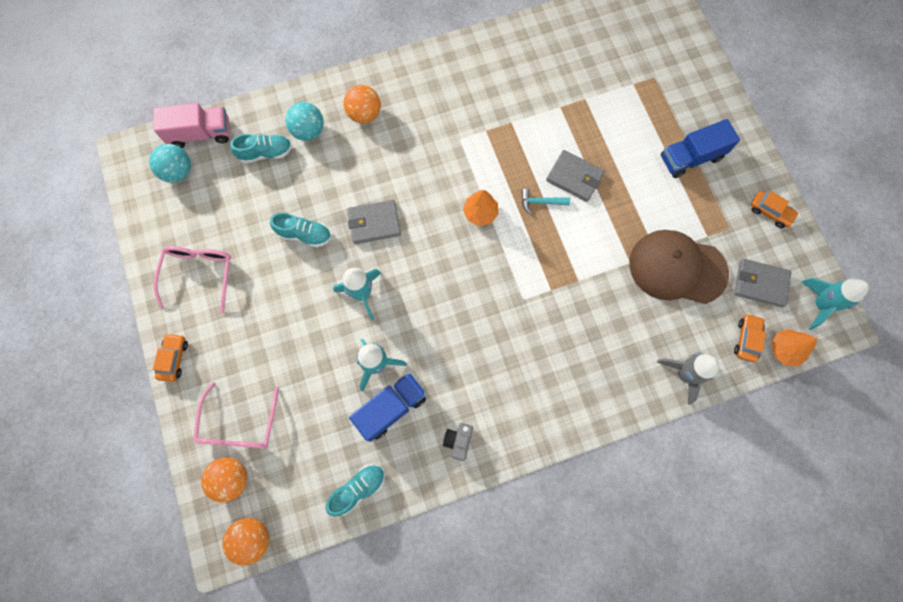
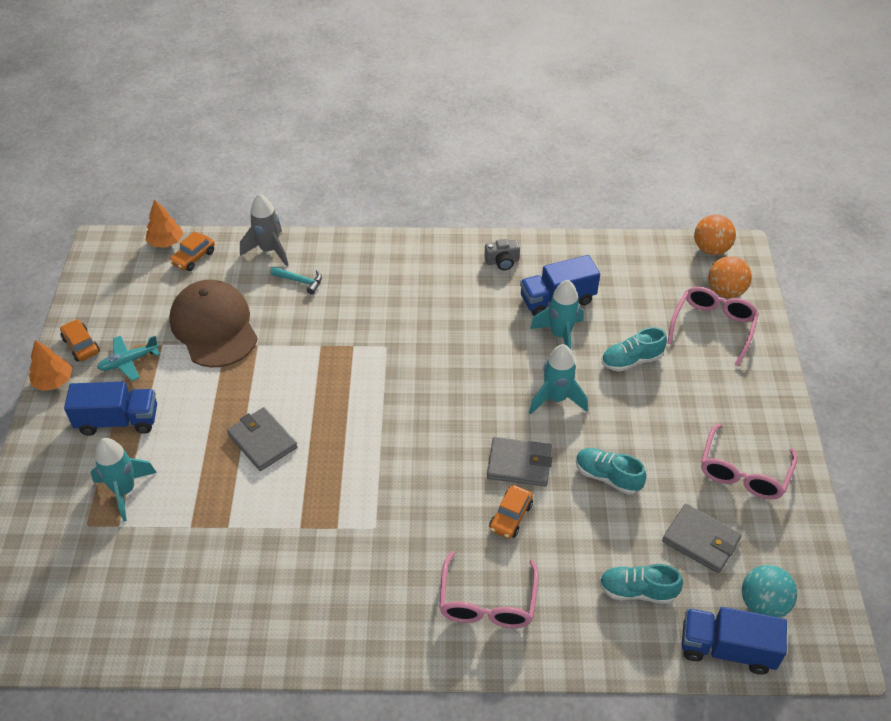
camera: 160 degrees left, 25 degrees down
(174, 359) = (778, 399): orange car -> orange car (510, 517)
(200, 134) = (726, 649): pink truck -> blue truck
(308, 131) = (571, 603): turquoise ball -> none
(358, 489) = (606, 255): turquoise shoe -> turquoise shoe (631, 360)
(364, 114) = (487, 601): orange ball -> pink glasses
(458, 441) = (502, 261): grey camera -> grey camera turned 45 degrees clockwise
(480, 213) = (390, 437): orange tree -> orange tree (53, 381)
(540, 202) = (316, 427): turquoise hammer -> turquoise hammer (300, 281)
(677, 268) = (214, 327): brown cap -> brown cap turned 150 degrees counterclockwise
(721, 210) = (129, 361): none -> turquoise plane
(760, 284) = (145, 292): grey wallet -> grey wallet (701, 540)
(820, 304) = (105, 262): turquoise rocket -> turquoise rocket (125, 491)

